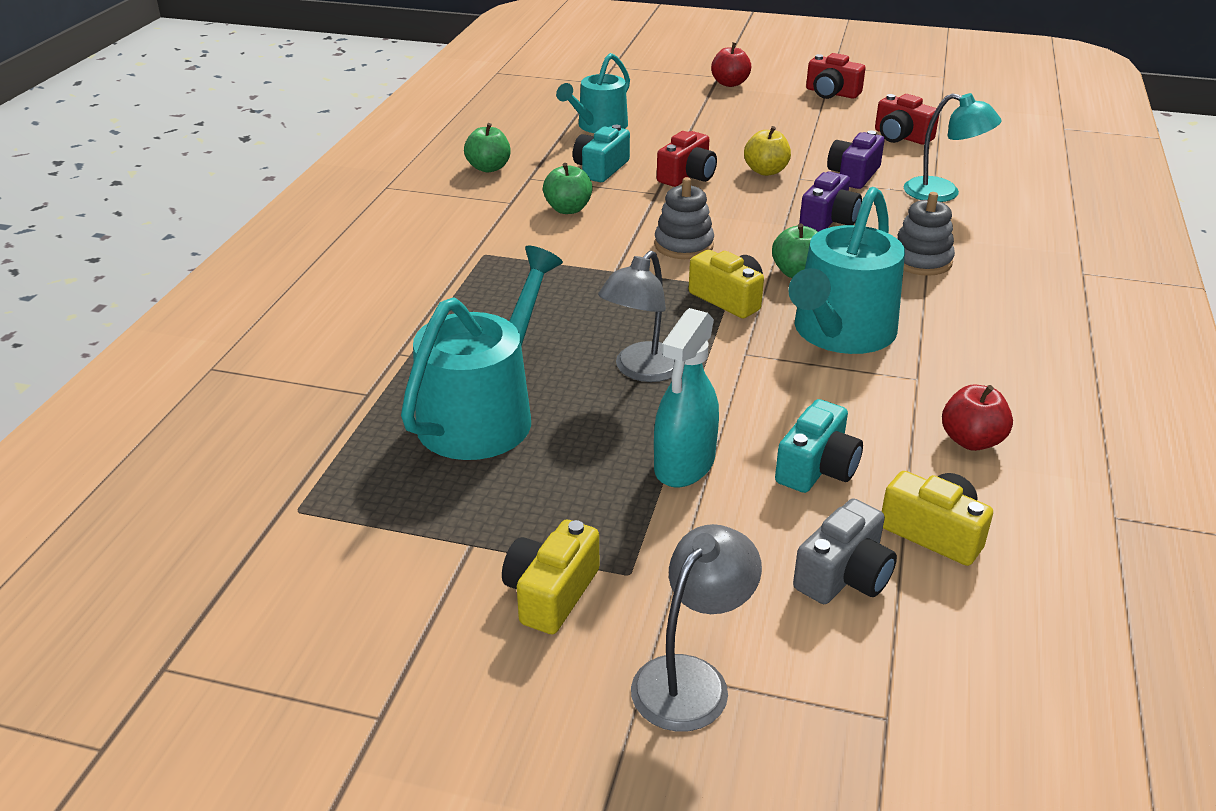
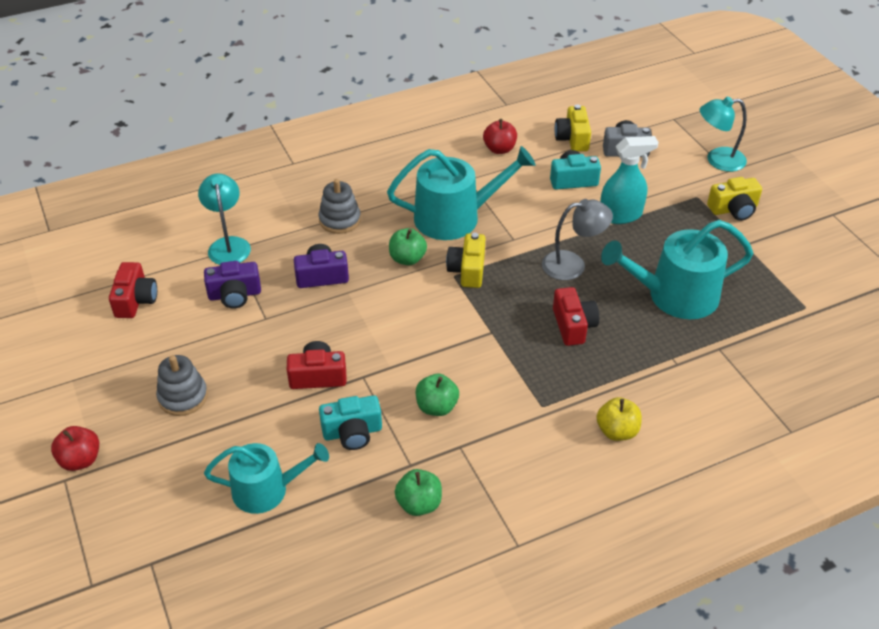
camera: 130 degrees left, 10 degrees up
(683, 245) = (425, 321): grey stacking toy -> grey stacking toy (183, 397)
(691, 679) = (717, 160): grey lamp -> turquoise lamp
(766, 171) = (269, 340): yellow apple -> yellow apple (617, 431)
(831, 93) = (58, 379): red camera -> red camera (573, 326)

